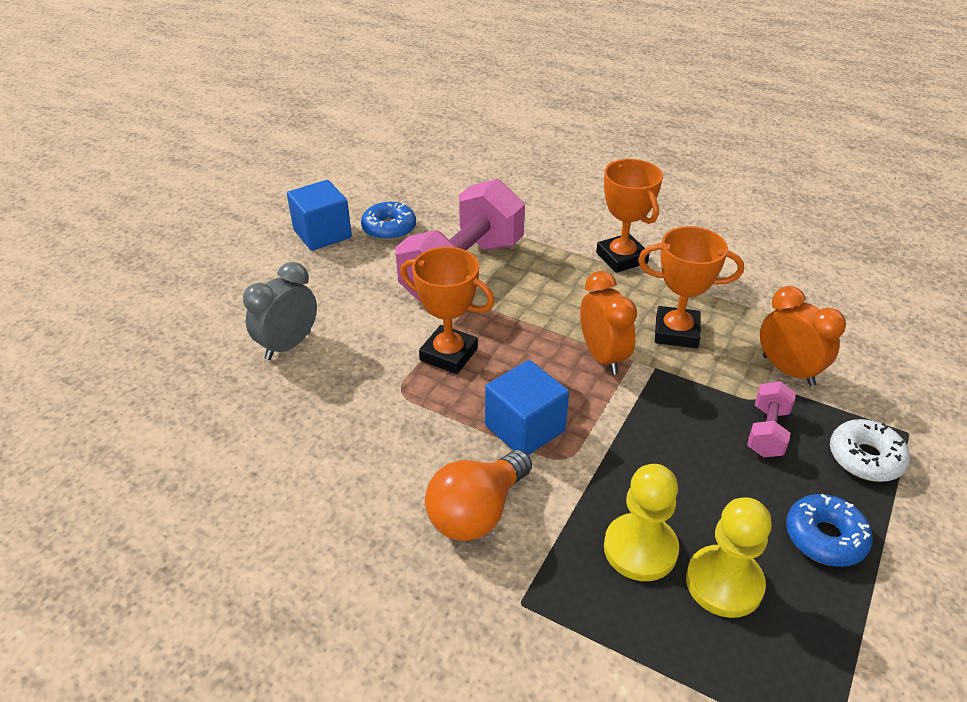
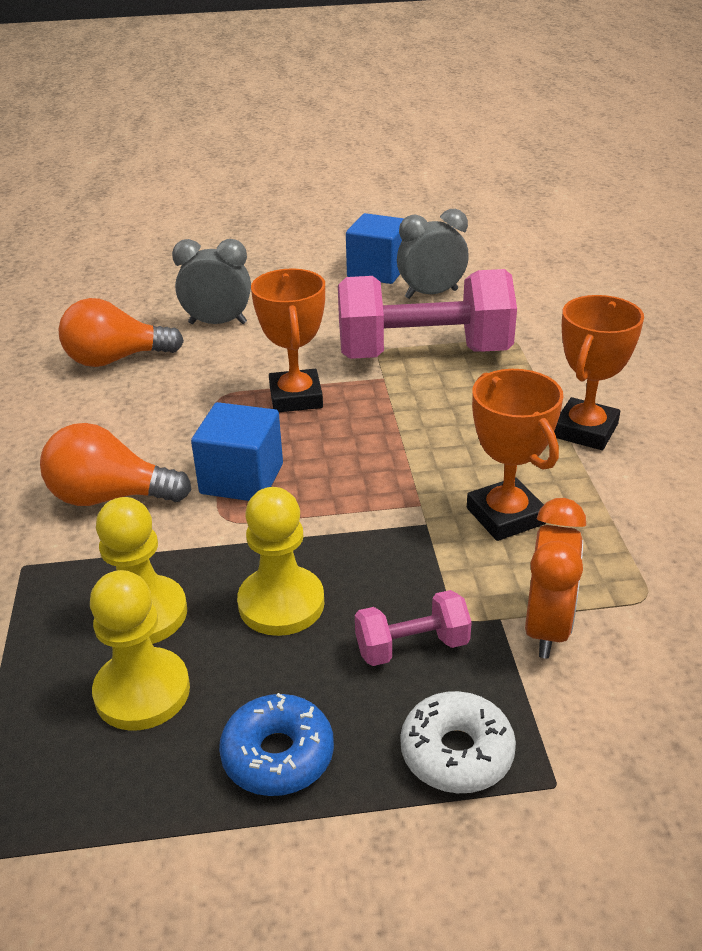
camera: 55 degrees right, 5 degrees down
(268, 427) = (116, 359): none -> orange light bulb
(389, 228) = (431, 294): blue donut -> grey clock
(603, 357) = (400, 483): orange clock -> none
(683, 471) = (281, 603): none -> yellow pawn

